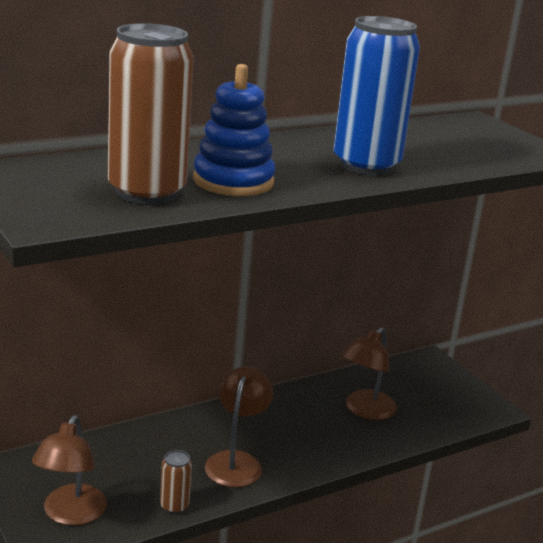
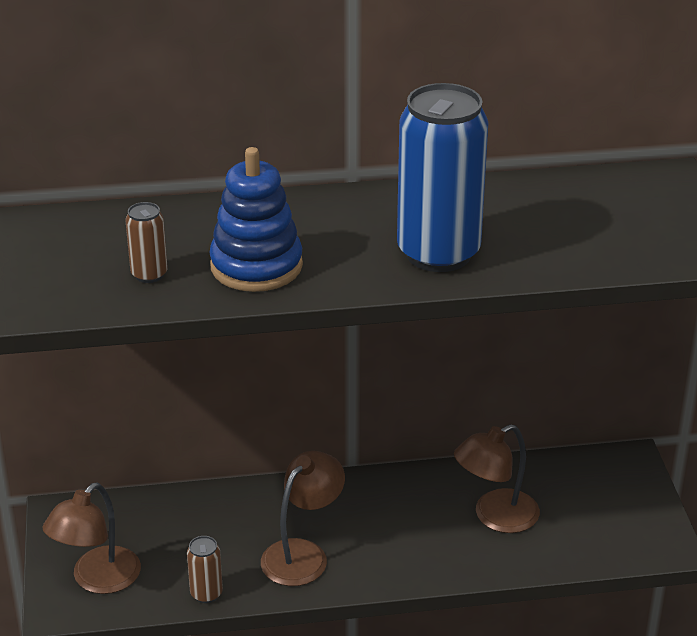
camera: 25 degrees right, 10 degrees up
(147, 192) = (149, 274): brown can -> brown can, size x0.43

